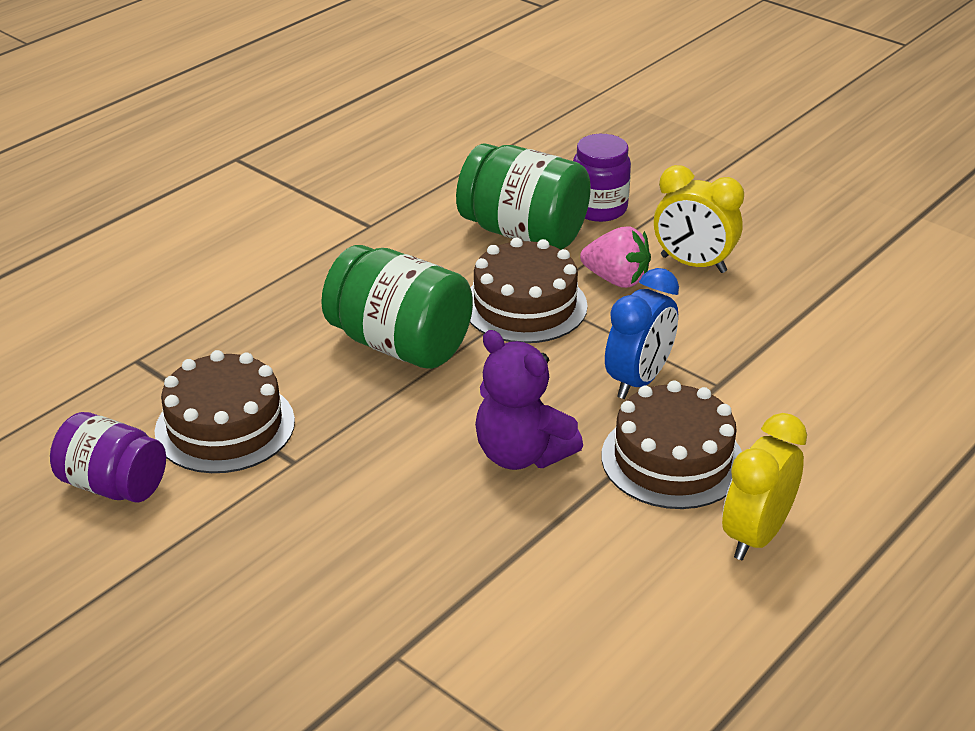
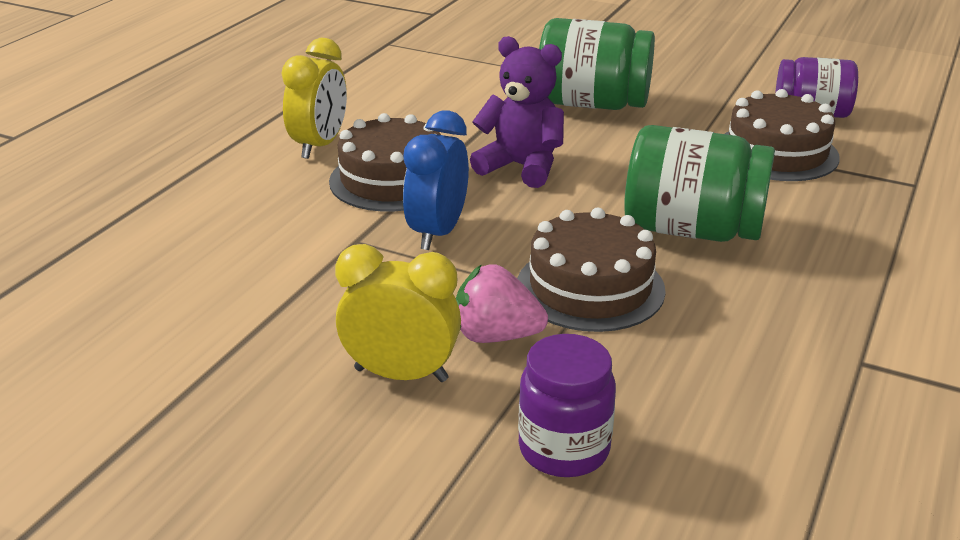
camera: 165 degrees right, 5 degrees down
(523, 233) = (650, 385): green jar -> green jar (592, 104)

